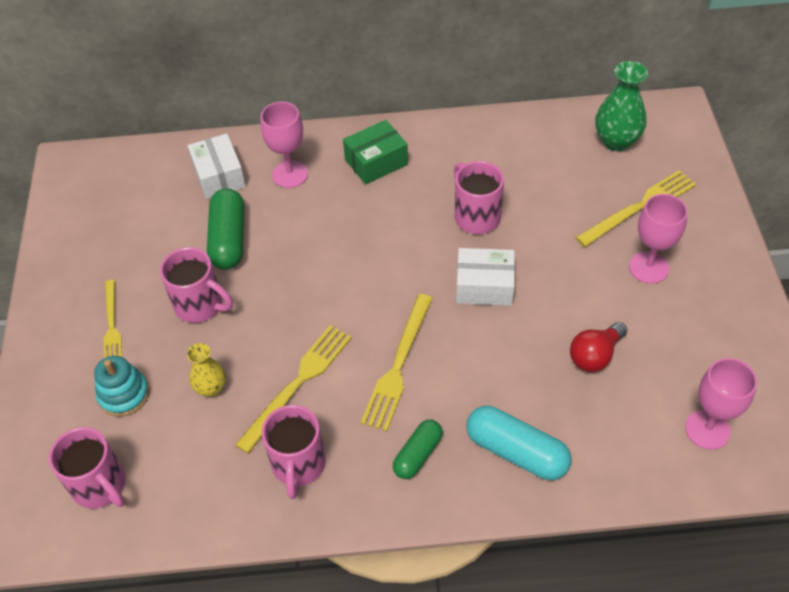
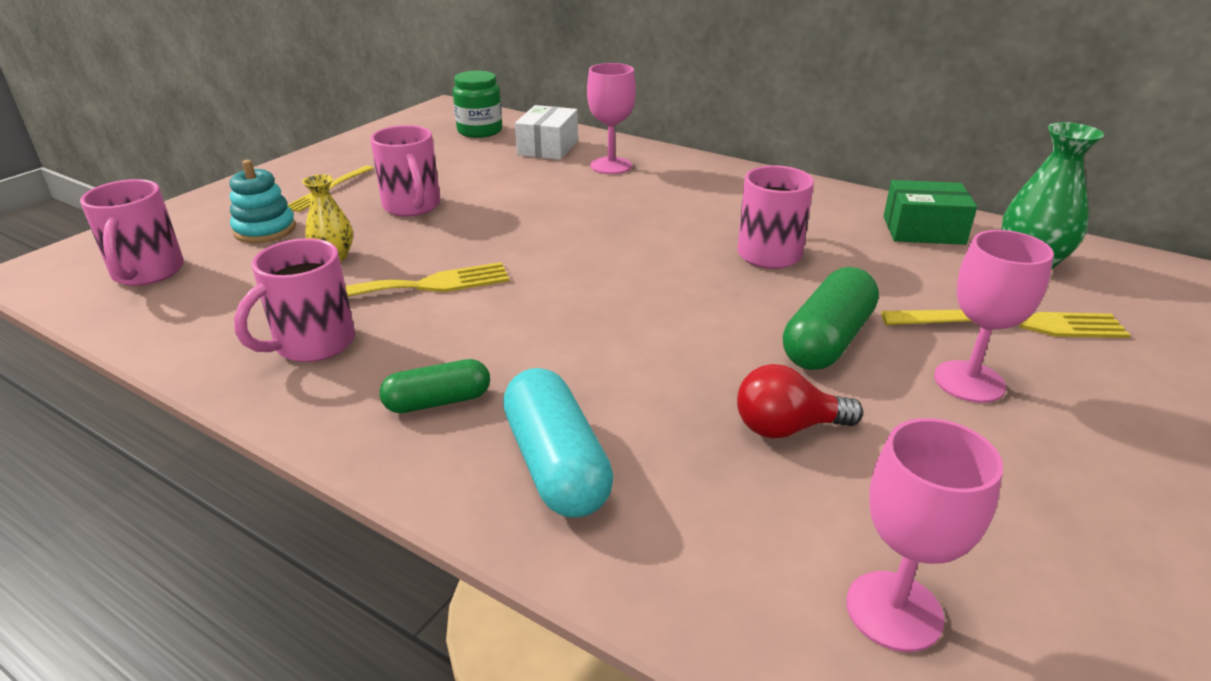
camera: 35 degrees right, 20 degrees down
(139, 182) = (480, 131): none -> green jar
(228, 239) = (498, 181): green capsule -> green capsule (827, 340)
(376, 162) = (706, 185): green box -> green box (923, 230)
(398, 365) = (526, 321): yellow fork -> none
(484, 286) = (710, 305): white box -> none

